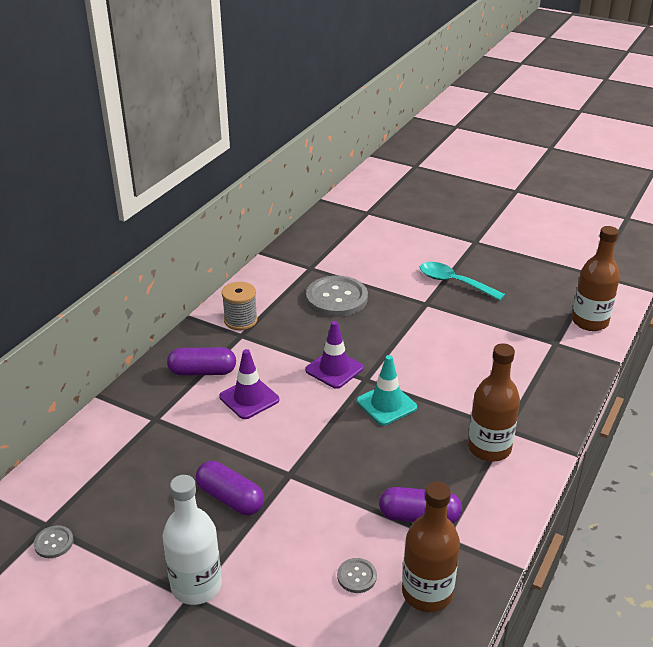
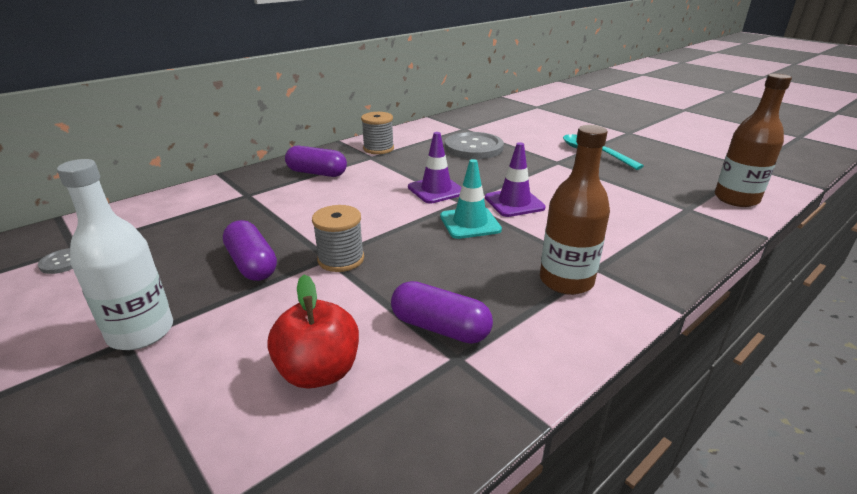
camera: 20 degrees right, 5 degrees down
(249, 398) = (340, 196): purple traffic cone -> purple traffic cone (514, 203)
(302, 473) = (341, 259): none -> grey spool
(357, 576) = (319, 371): grey button -> red apple
(427, 592) = (393, 417): brown bottle -> none

